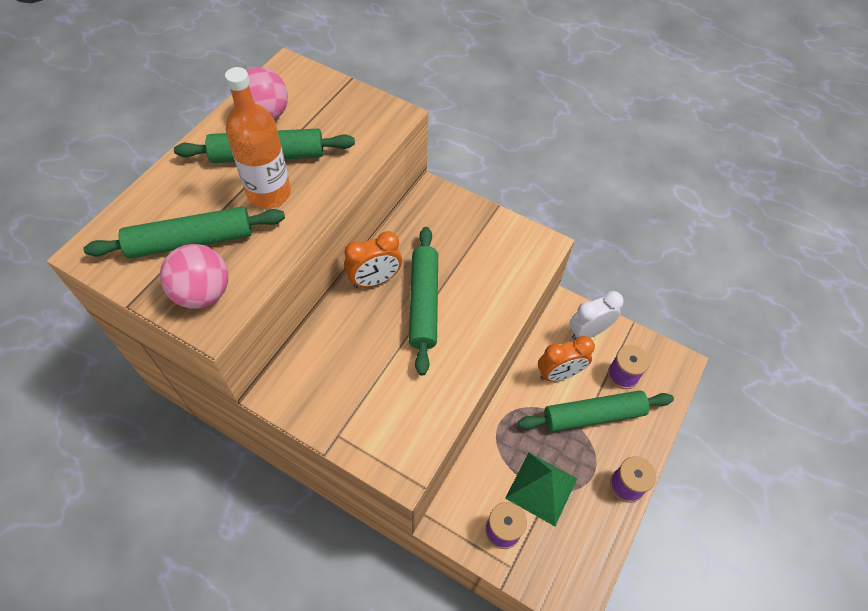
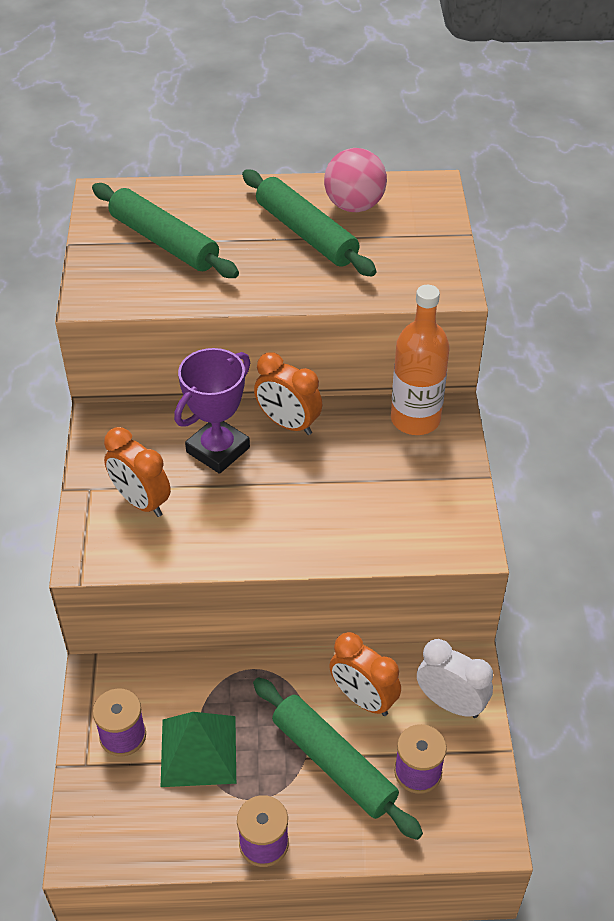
camera: 60 degrees right, 10 degrees down
(203, 293) = (116, 278): pink ball -> none
(269, 193) = (262, 258): orange bottle -> orange bottle (415, 419)
(365, 333) = (218, 450): none -> purple trophy
(376, 407) = (141, 502): none -> orange clock
(424, 303) = (293, 477): green rolling pin -> none

